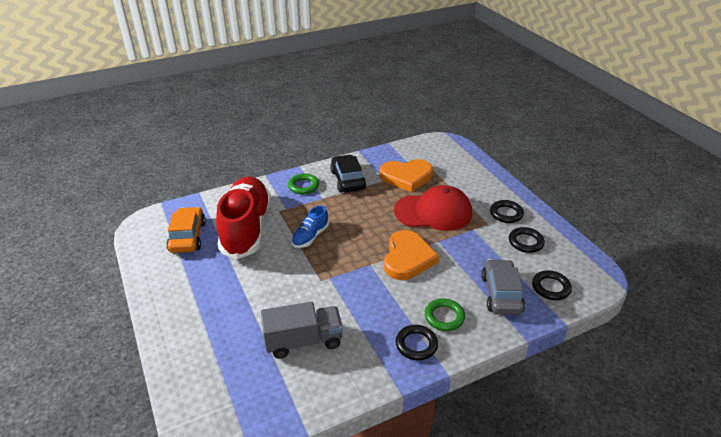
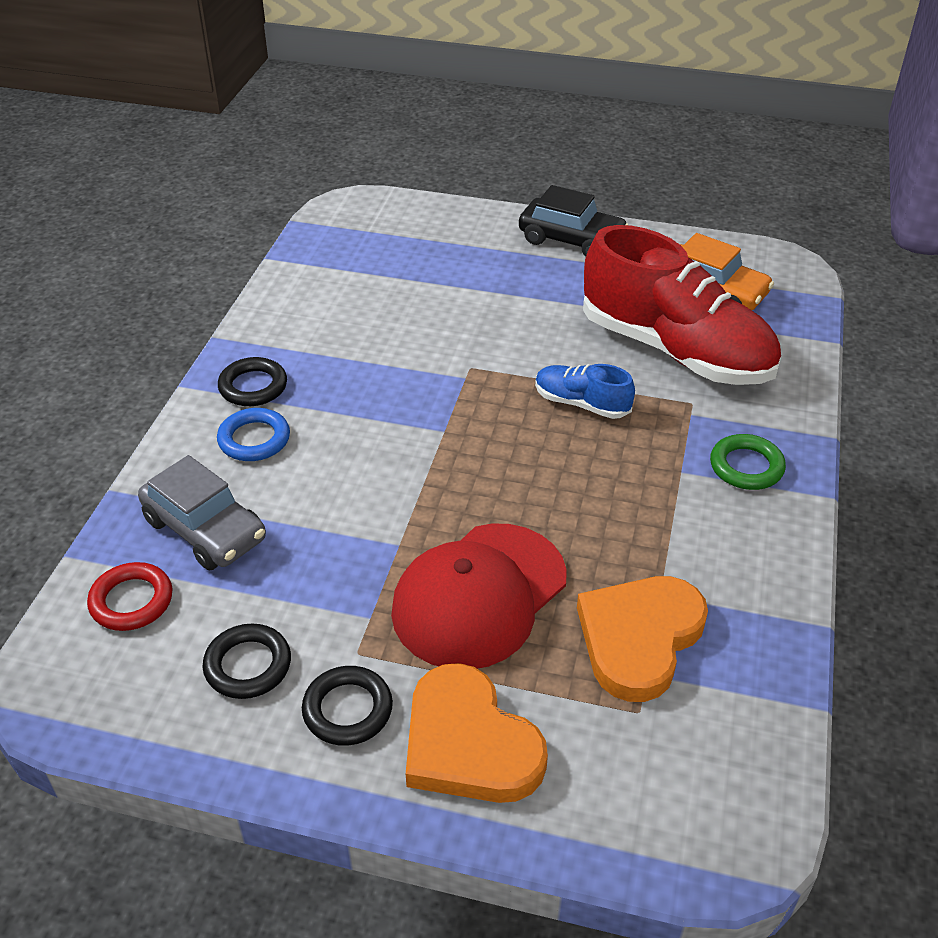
camera: 130 degrees right, 5 degrees up
(303, 341) = (384, 305): grey truck -> none
(310, 236) = (581, 403): blue shoe -> blue shoe turned 45 degrees counterclockwise
(347, 180) = (712, 538): black car -> black car (571, 240)
(408, 258) = (405, 479): orange heart -> orange heart (469, 743)
(444, 317) = (254, 439): green ring -> blue ring
(551, 287) = (131, 601): black ring -> red ring

